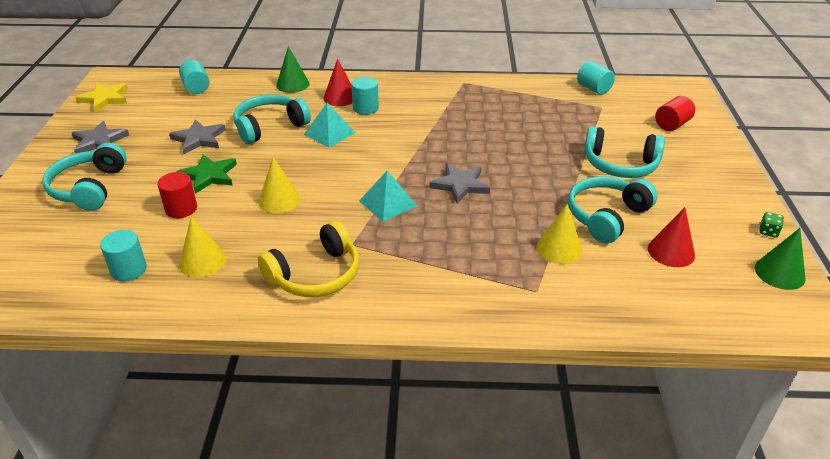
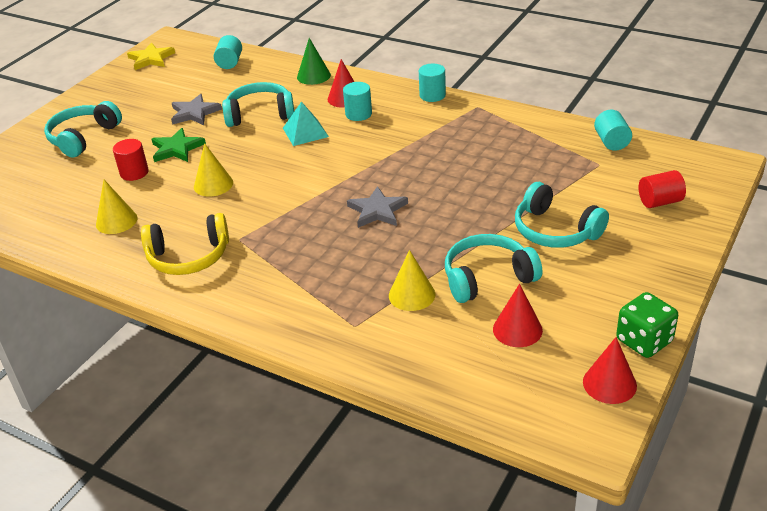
camera: 30 degrees right, 0 degrees up
(99, 141) = (119, 98): grey star -> none
(129, 270) = (62, 213): turquoise cylinder -> turquoise cylinder (432, 95)
(388, 203) = (298, 211): turquoise pyramid -> none
(768, 232) = (644, 341): green dice -> green dice, size x2.11
(779, 273) = (609, 383): green cone -> red cone

